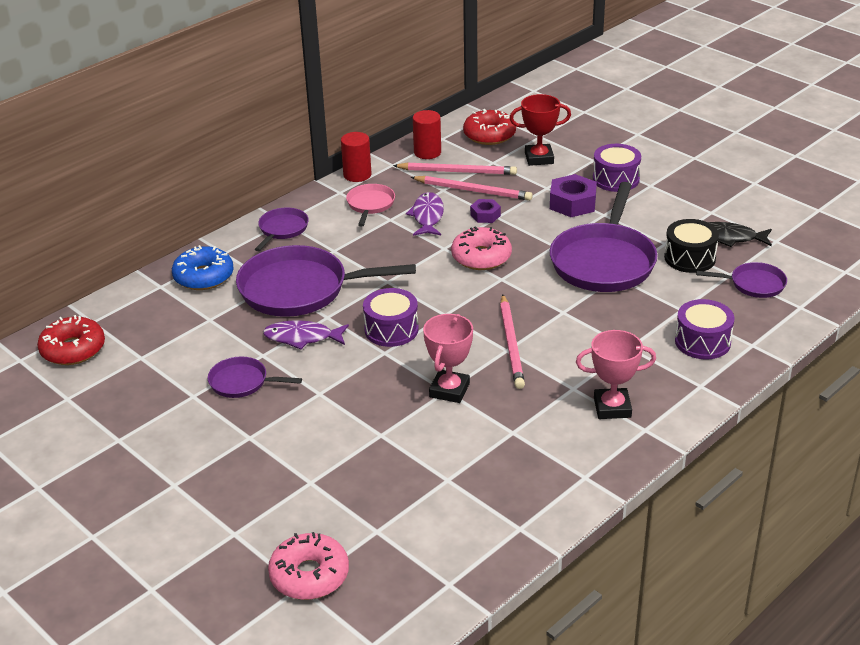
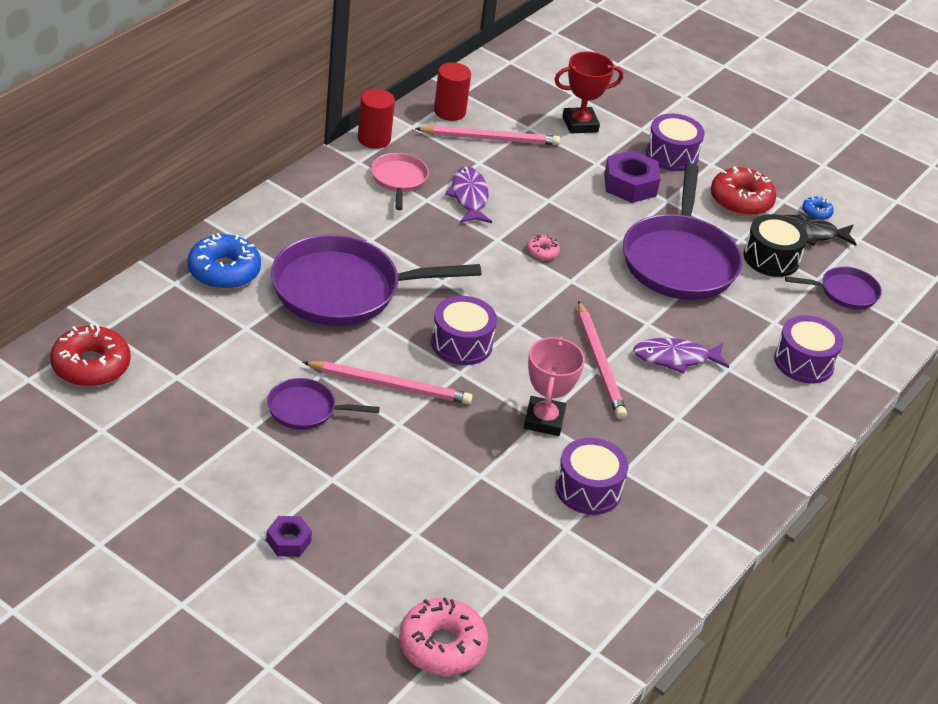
camera: 15 degrees left, 5 degrees up
(282, 229) = (302, 210): purple pan -> none
(302, 338) = (361, 353): purple fish -> purple fish (675, 358)
(473, 191) = (514, 165): pink pencil -> pink pencil (390, 385)
(476, 447) = (588, 489): none -> purple drum
(481, 257) = (542, 252): pink donut -> pink donut, size x0.48
(485, 215) = (535, 197): purple nut -> purple nut (288, 541)
(489, 135) = (516, 91): red donut -> red donut (741, 200)
(612, 408) = (724, 441): pink trophy -> none
(740, 220) = (816, 212): none -> blue donut

